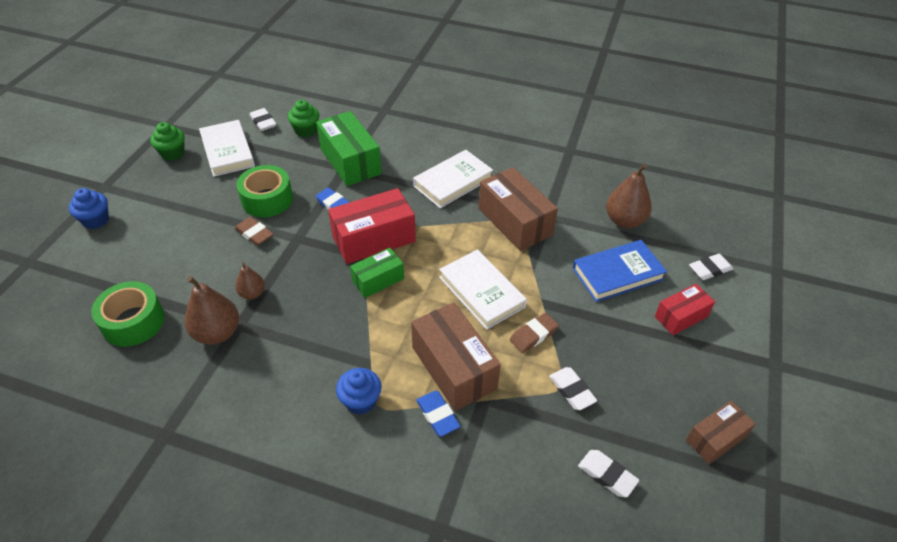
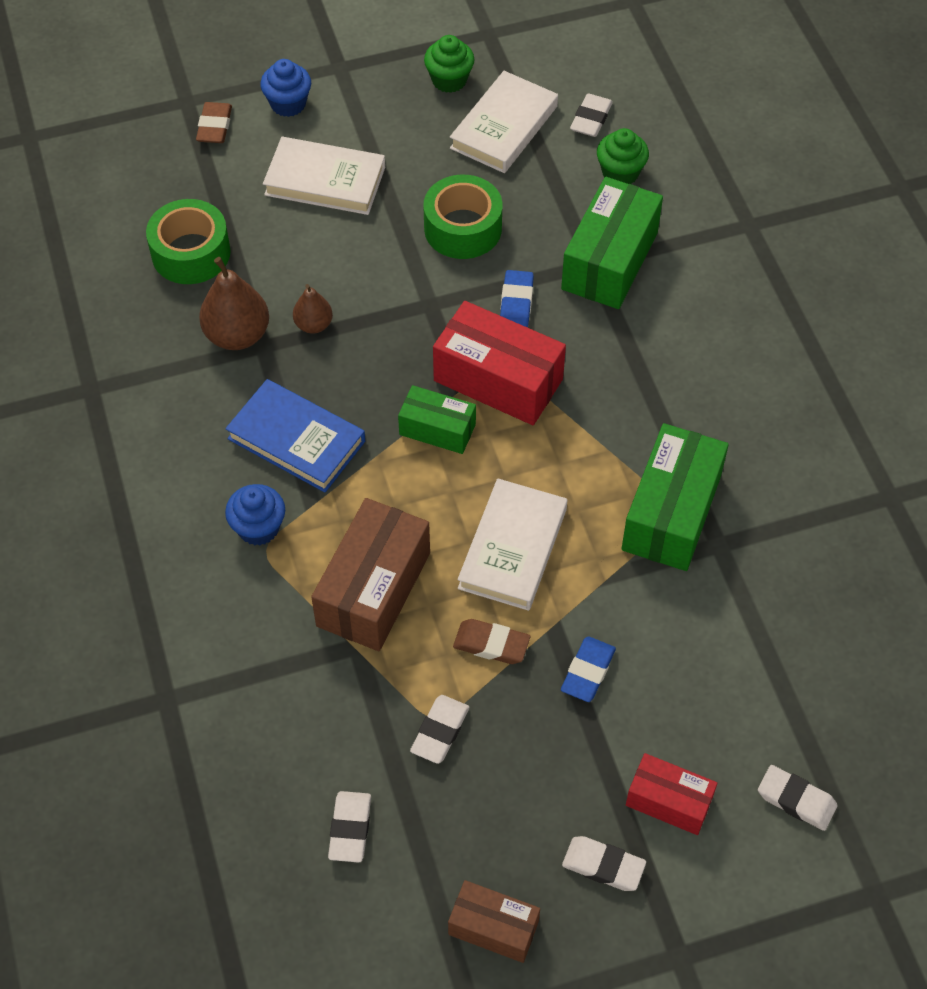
camera: 55 degrees right, 10 degrees up
(254, 234) = (399, 259): brown eraser -> brown eraser (215, 126)
(438, 415) = (298, 613): blue eraser -> blue eraser (588, 672)
(453, 182) = (680, 397): white book -> white book (325, 181)
(515, 221) = (671, 513): brown box -> green box
(617, 274) = (682, 687): blue book -> blue book (296, 440)
(624, 220) = (799, 644): brown pear -> none
(703, 365) = (603, 866): none -> white eraser

